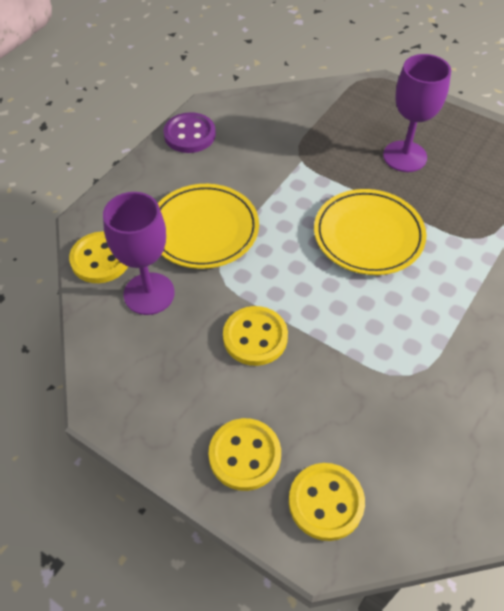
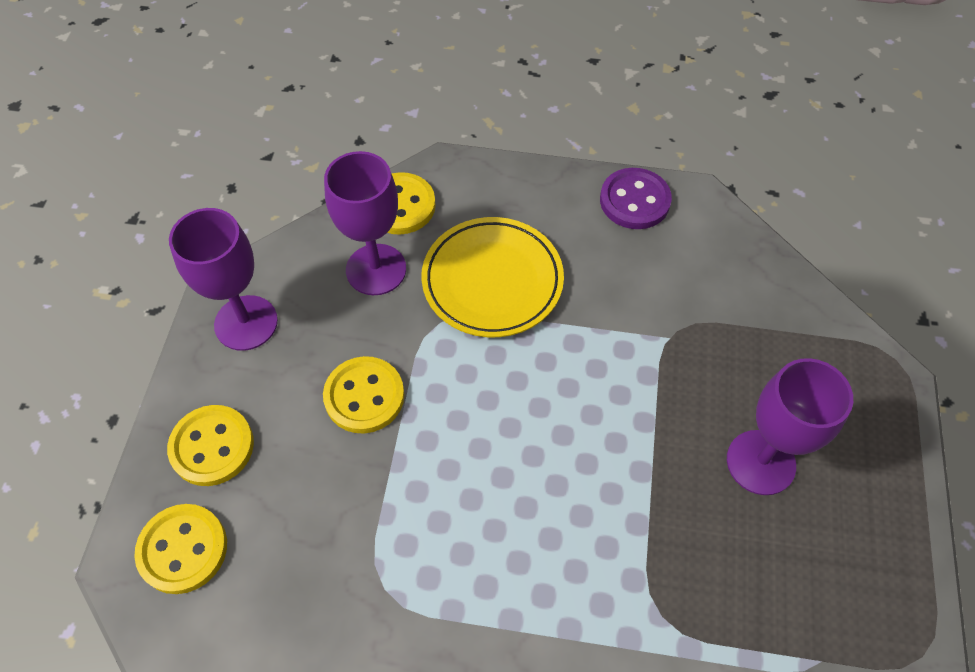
camera: 65 degrees right, 5 degrees up
(142, 397) = (246, 323): none -> purple goblet
(368, 235) = (583, 464): yellow plate -> none

